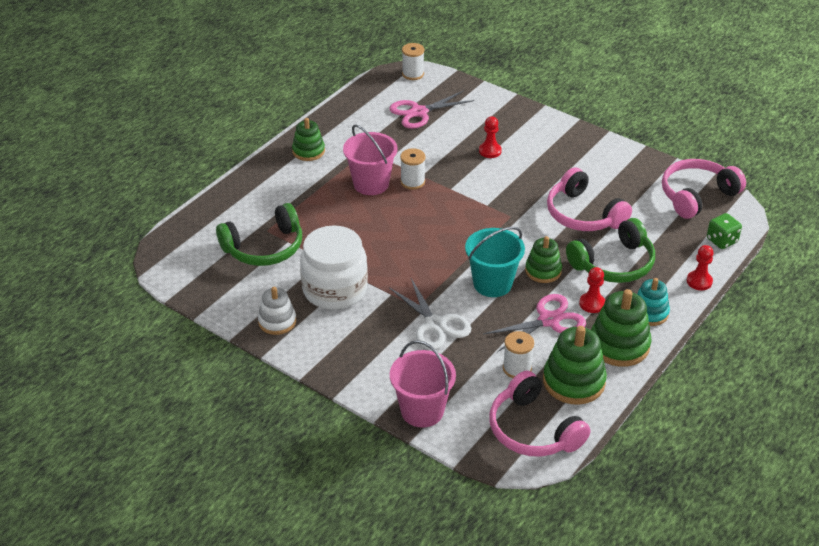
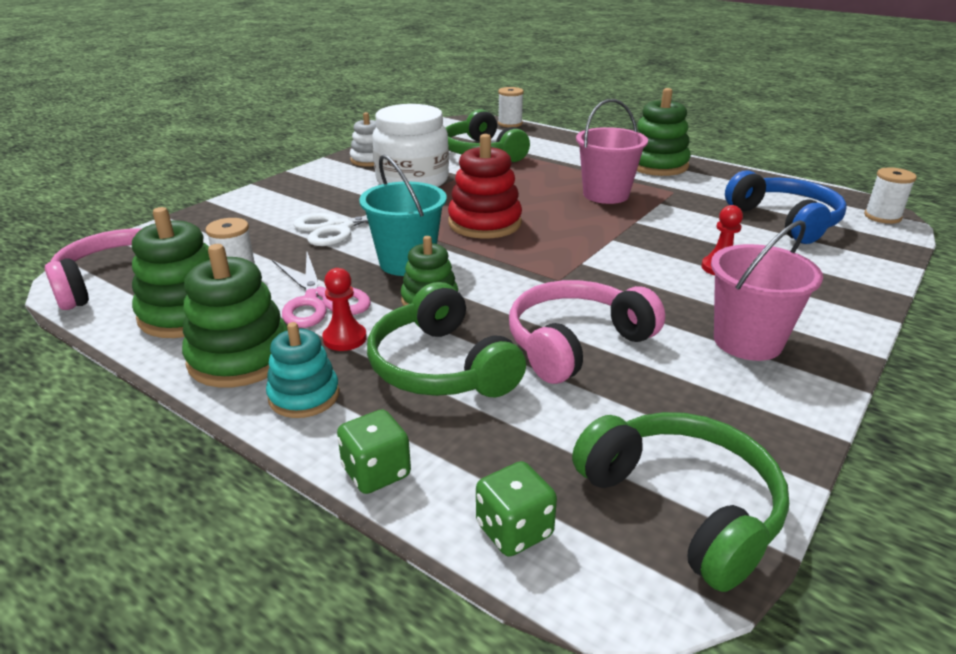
camera: 90 degrees right, 10 degrees down
(308, 151) = (657, 165): green stacking toy -> green stacking toy, size x1.56
(412, 182) = (618, 216): white spool -> white spool (510, 124)
(419, 112) = (785, 220): pink scissors -> blue headphones
(422, 411) = (203, 220): pink bucket -> pink bucket (747, 341)
(425, 247) = (484, 223): none -> red stacking toy
(696, 195) = (682, 506): pink headphones -> green headphones
(699, 281) = (376, 472): red pawn -> green dice

